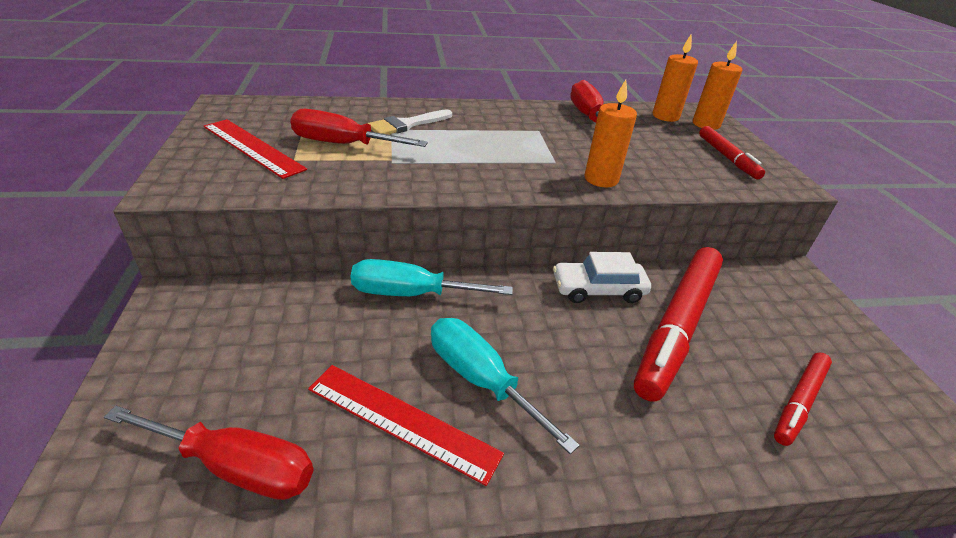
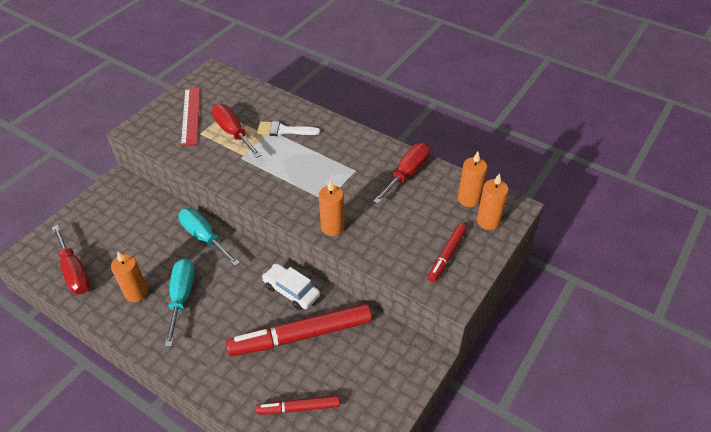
camera: 45 degrees right, 10 degrees up
(402, 420) = (136, 293): red ruler -> orange candle

